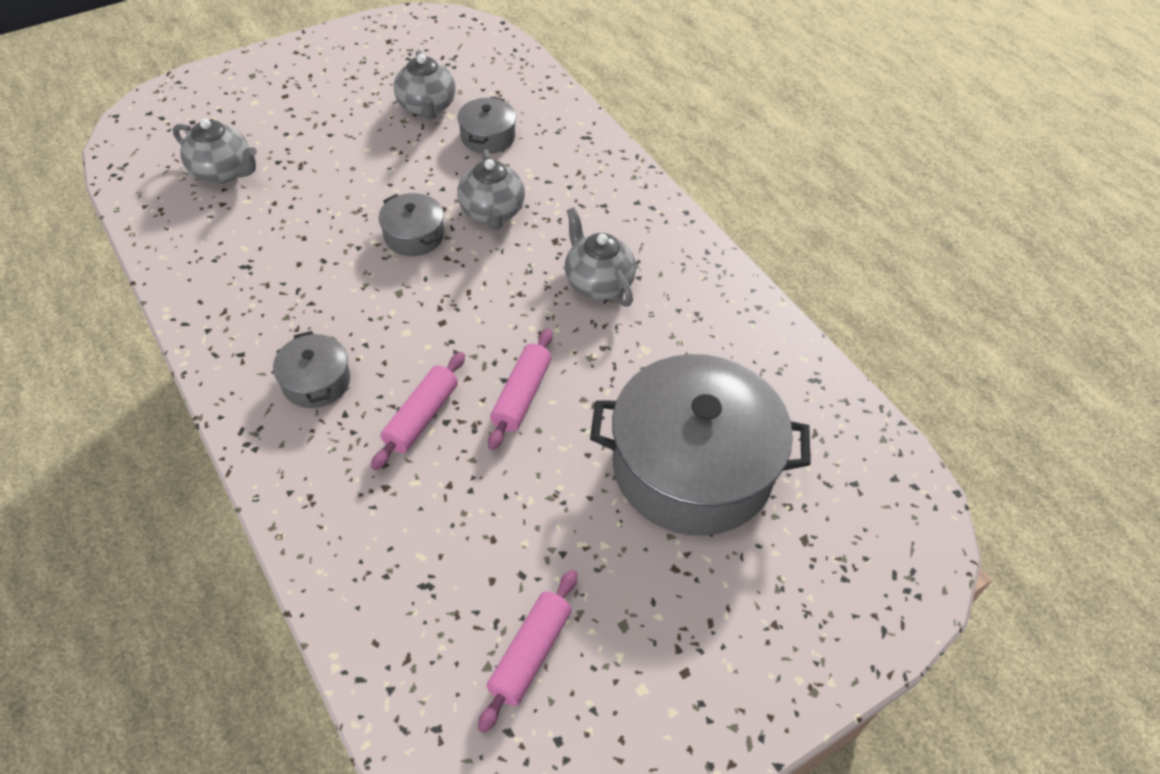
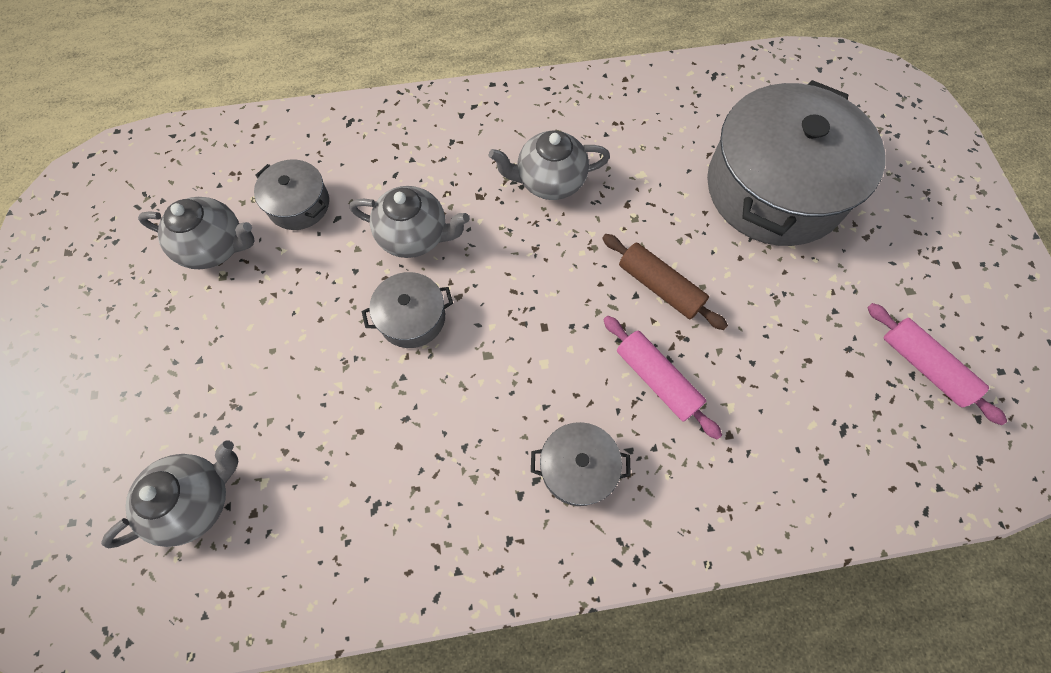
camera: 65 degrees left, 15 degrees up
(522, 395) = (660, 287): pink rolling pin -> brown rolling pin

